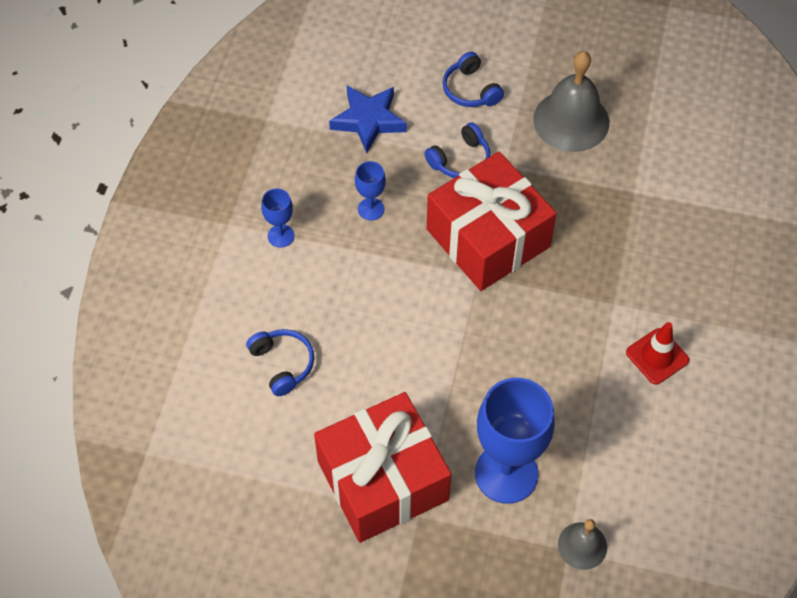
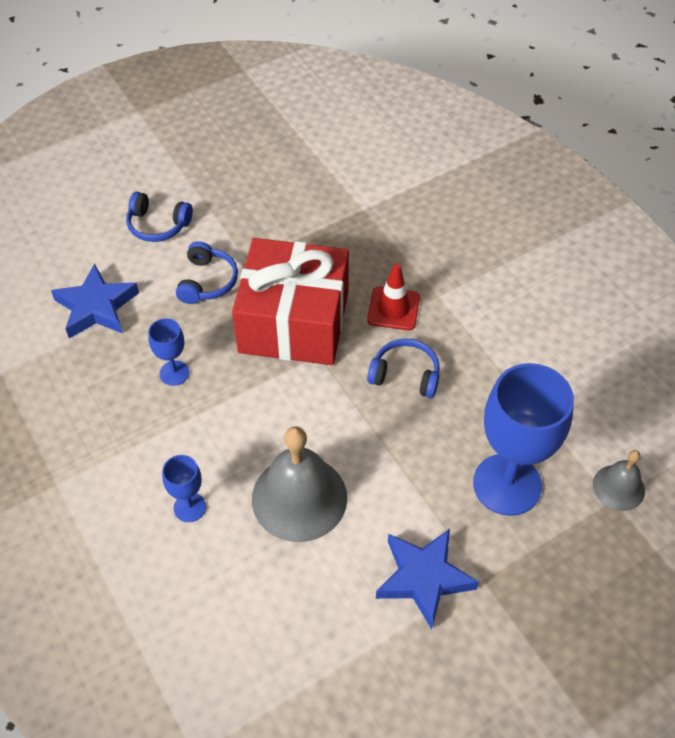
camera: 45 degrees left, 5 degrees down
(281, 236) = (117, 456): blue goblet -> blue goblet (190, 507)
(283, 364) = (235, 559): blue headphones -> blue headphones (405, 375)
(382, 480) = (424, 578): red gift -> blue star
(571, 120) = (261, 193): grey bell -> grey bell (299, 498)
(657, 356) = (509, 308): red traffic cone -> red traffic cone (393, 309)

